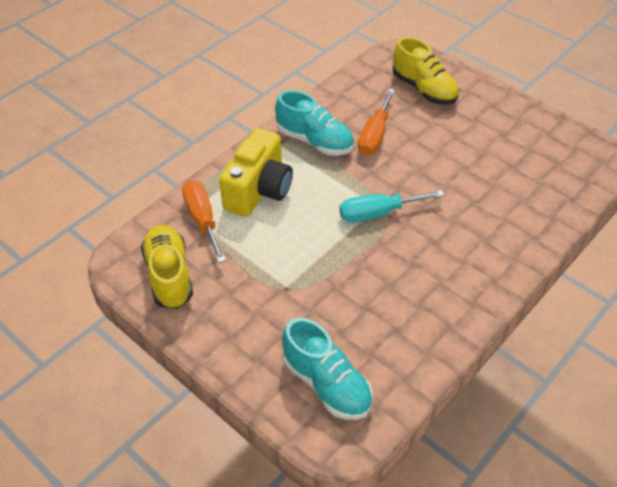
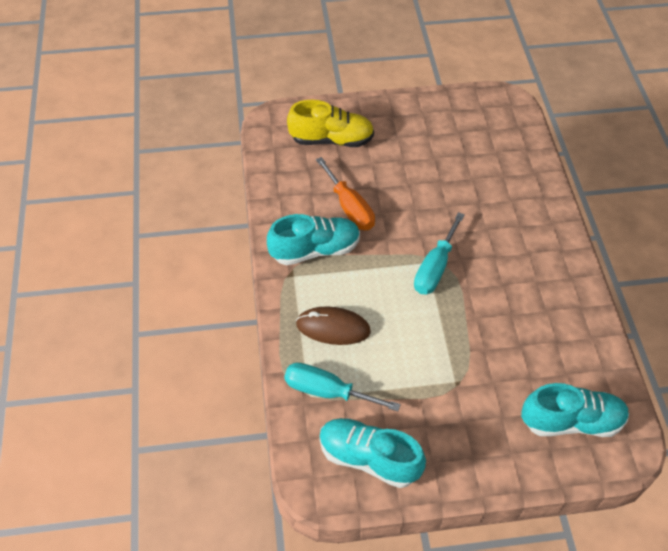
camera: 50 degrees left, 5 degrees up
(169, 275) = (368, 458): yellow shoe -> turquoise shoe
(202, 220) = (327, 391): orange screwdriver -> turquoise screwdriver
(259, 190) = (333, 328): yellow camera -> brown mouse

